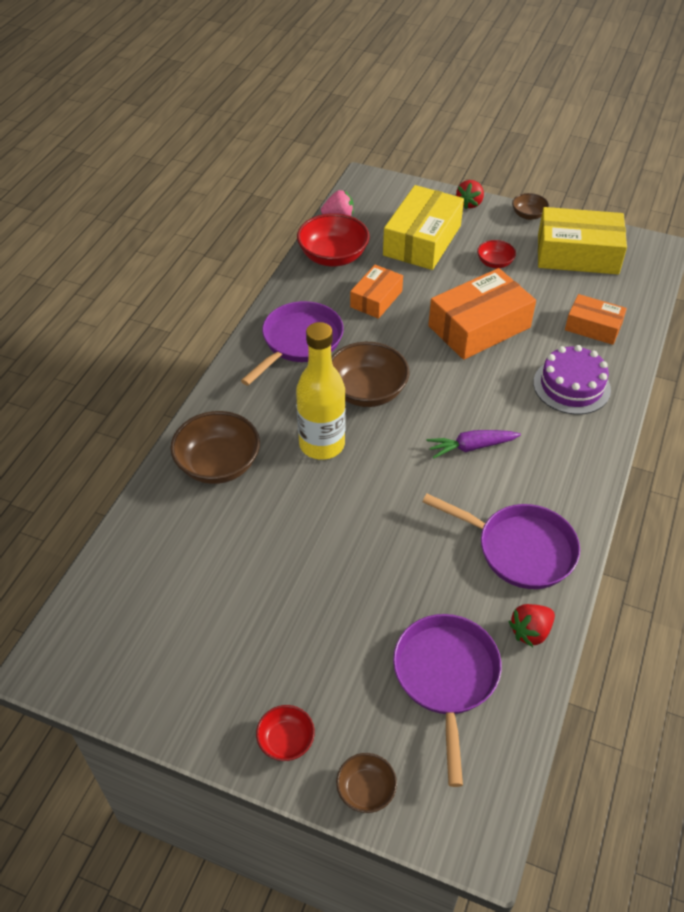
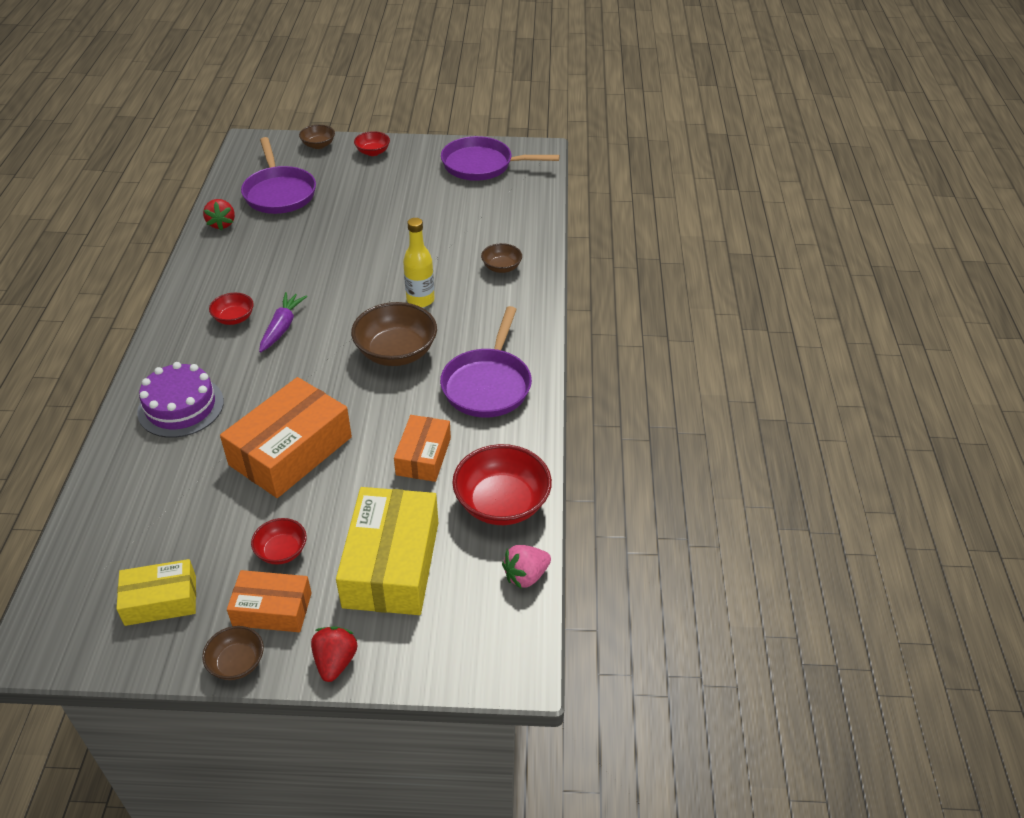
camera: 160 degrees right, 5 degrees down
(218, 464) = (501, 267): brown bowl -> brown bowl, size x0.53
(322, 444) = (420, 300): yellow bottle -> yellow bottle, size x0.66
(471, 447) = (282, 327): purple carrot -> purple carrot turned 45 degrees counterclockwise
(520, 471) = (234, 318): none -> red bowl
(520, 549) = (231, 266): purple pan -> purple pan (482, 165)
(530, 632) = (222, 224): red strawberry -> red strawberry turned 135 degrees clockwise
(577, 254) = (161, 600): yellow box -> yellow box, size x0.58
(593, 327) = (149, 485): orange box -> orange box (272, 609)

